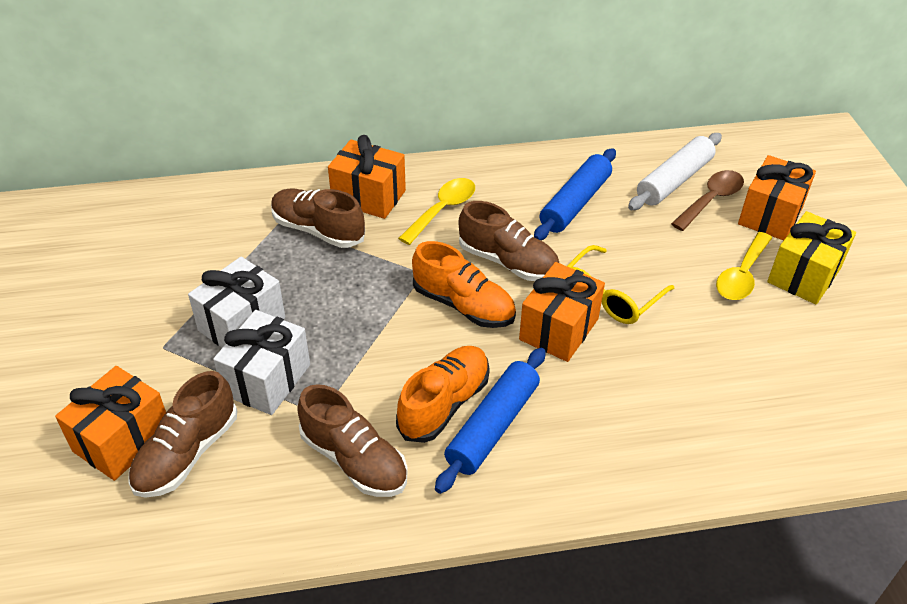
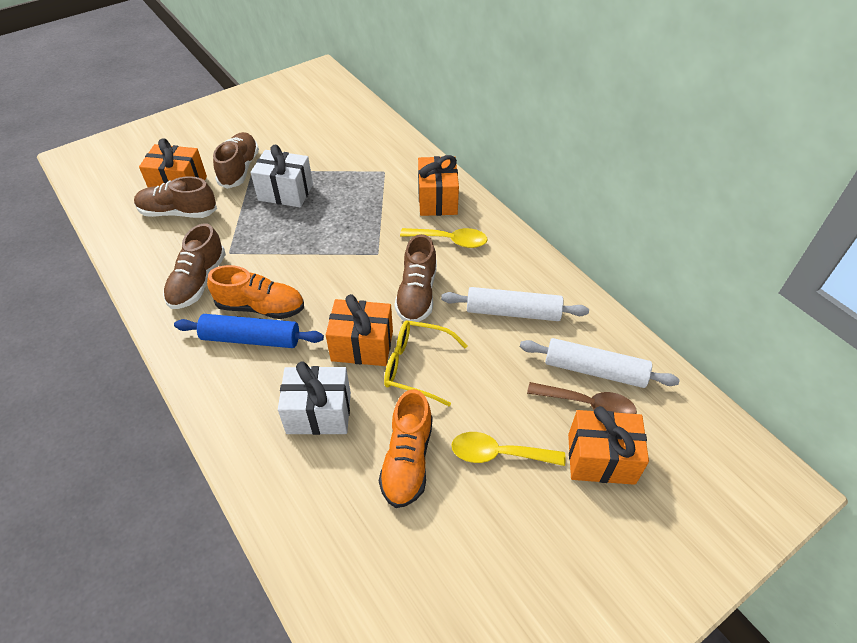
camera: 65 degrees right, 5 degrees up
(267, 379) = (246, 220): white gift -> white gift (319, 413)
(318, 230) = (388, 190): brown shoe -> brown shoe (239, 169)
(463, 305) = (357, 285): orange shoe -> orange shoe (407, 460)
(575, 203) = (513, 312): blue rolling pin -> white rolling pin
(804, 275) = (531, 506): yellow gift -> none

